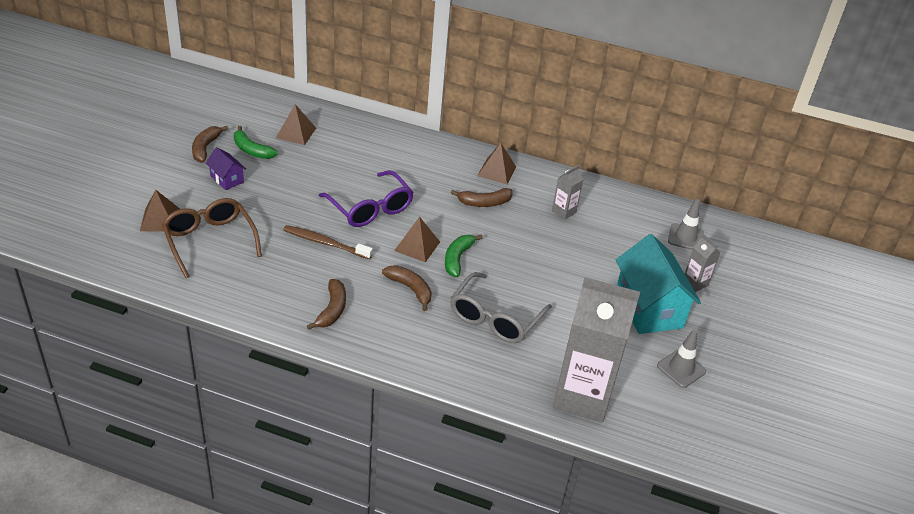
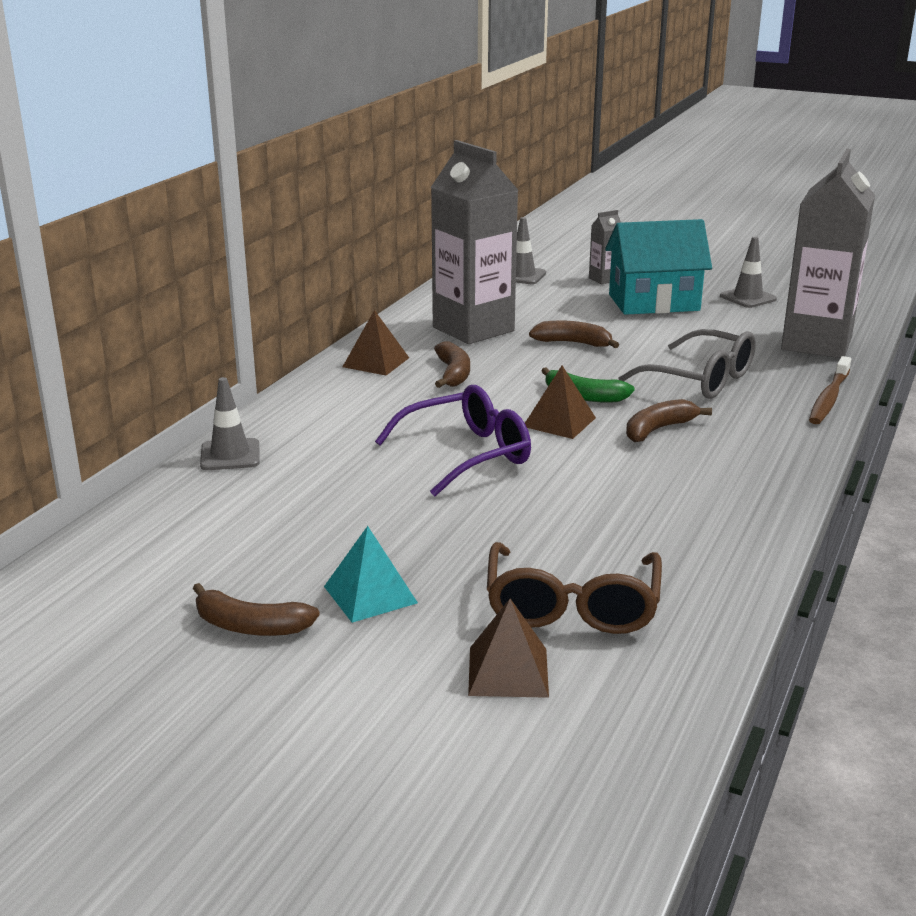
camera: 80 degrees left, 15 degrees down
(210, 241) = (572, 606): brown glasses -> brown glasses turned 60 degrees counterclockwise
(227, 179) = (370, 594): purple house -> turquoise pyramid
(252, 150) = (272, 568): green banana -> none
(296, 133) = (223, 521): brown pyramid -> none
(325, 243) = (562, 492): brown toothbrush -> brown toothbrush (829, 398)
(332, 310) = (723, 487): brown banana -> brown banana (573, 343)
(365, 128) = (230, 455): none -> grey traffic cone
(564, 211) = (473, 329): grey carton -> grey carton, size x2.36

